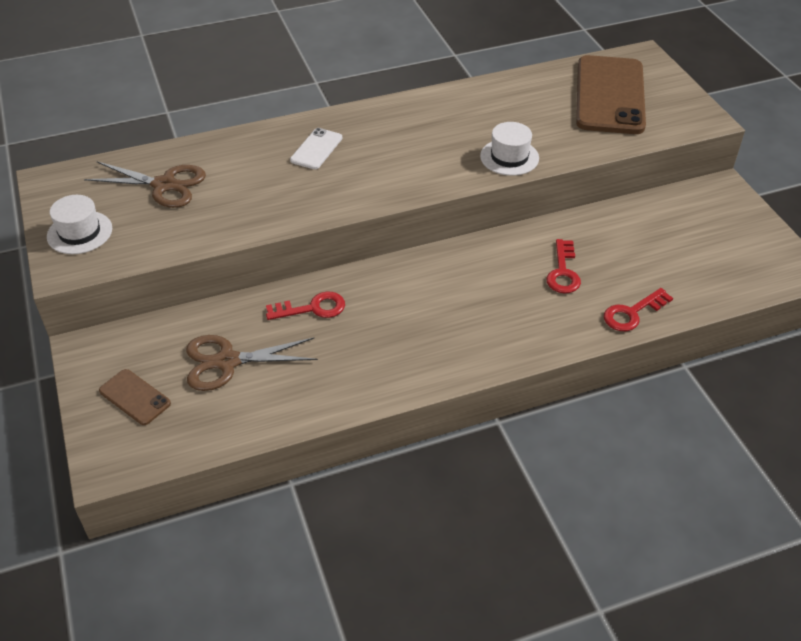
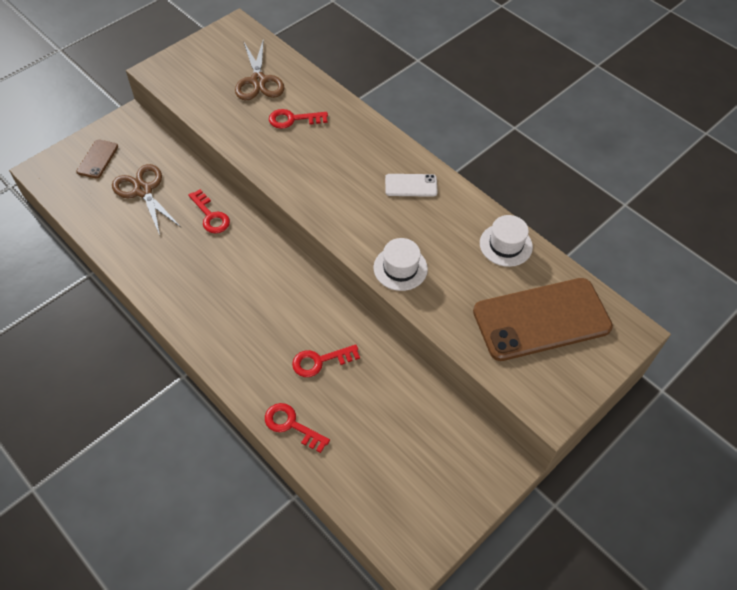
camera: 65 degrees right, 10 degrees up
(79, 232) = (192, 62): white hat -> white hat (506, 245)
(250, 174) = (293, 119): none -> red key
(316, 149) = (343, 144): white phone -> white phone (411, 185)

